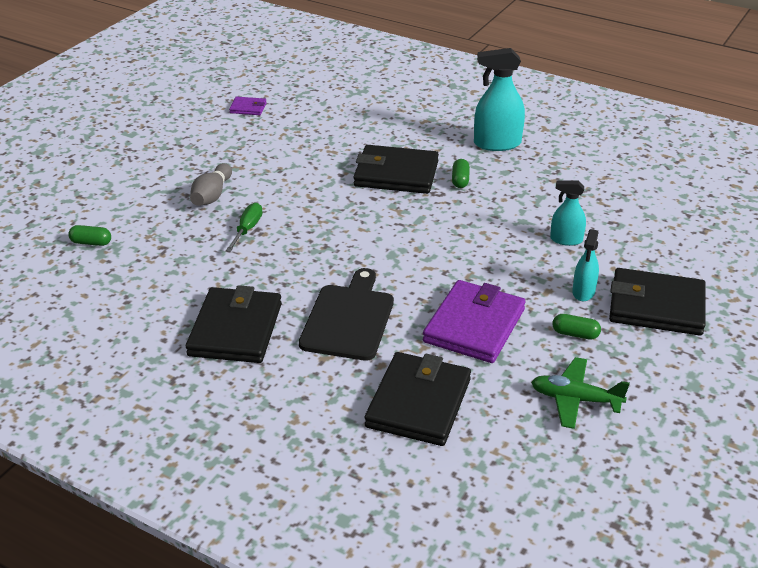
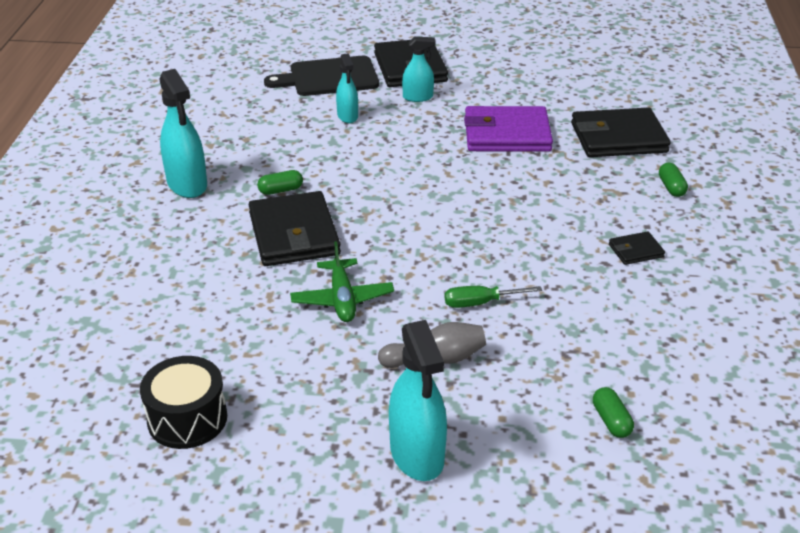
camera: 115 degrees left, 0 degrees up
(146, 168) = (417, 454): none -> turquoise spray bottle
(235, 329) = (636, 251): black wallet -> black wallet, size x0.46
(248, 108) = (187, 418): purple wallet -> black drum
(348, 319) = (558, 194): black cutting board -> black cutting board (329, 77)
(575, 334) = (475, 92): green capsule -> green capsule (671, 187)
(575, 399) = (547, 82): green plane -> green plane (342, 299)

